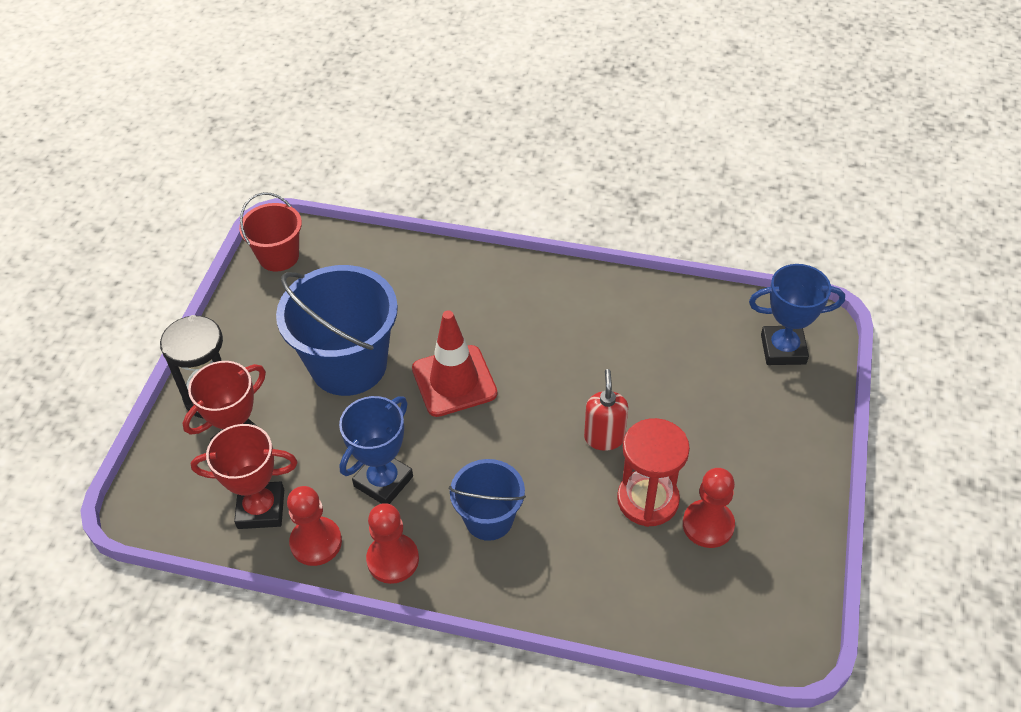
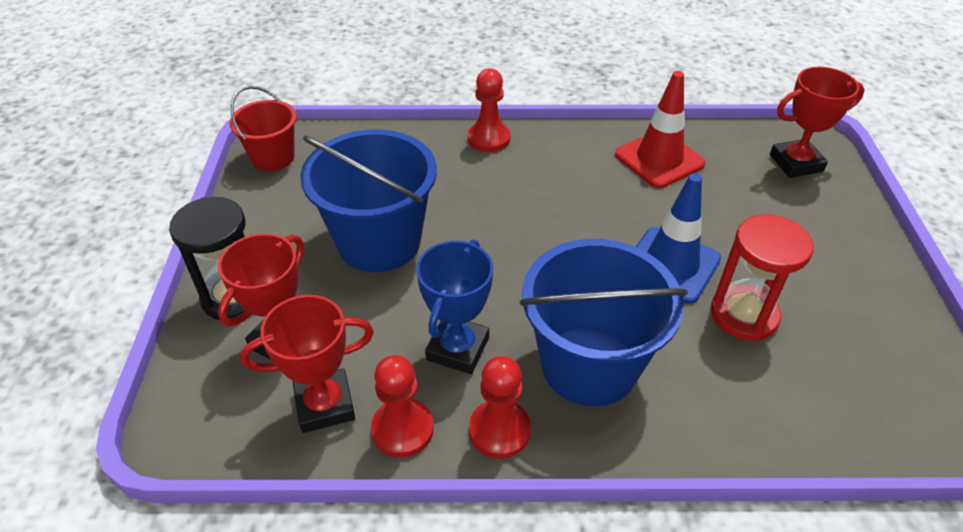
camera: 15 degrees left, 5 degrees down
(454, 381) = (496, 239): red traffic cone -> red traffic cone (659, 159)
(489, 519) = (589, 365): blue bucket -> blue bucket, size x1.75
(604, 437) = (671, 265): red soap dispenser -> blue traffic cone
(708, 525) = (815, 327): red pawn -> red pawn (489, 138)
(783, 349) = (796, 163): blue trophy -> red trophy

